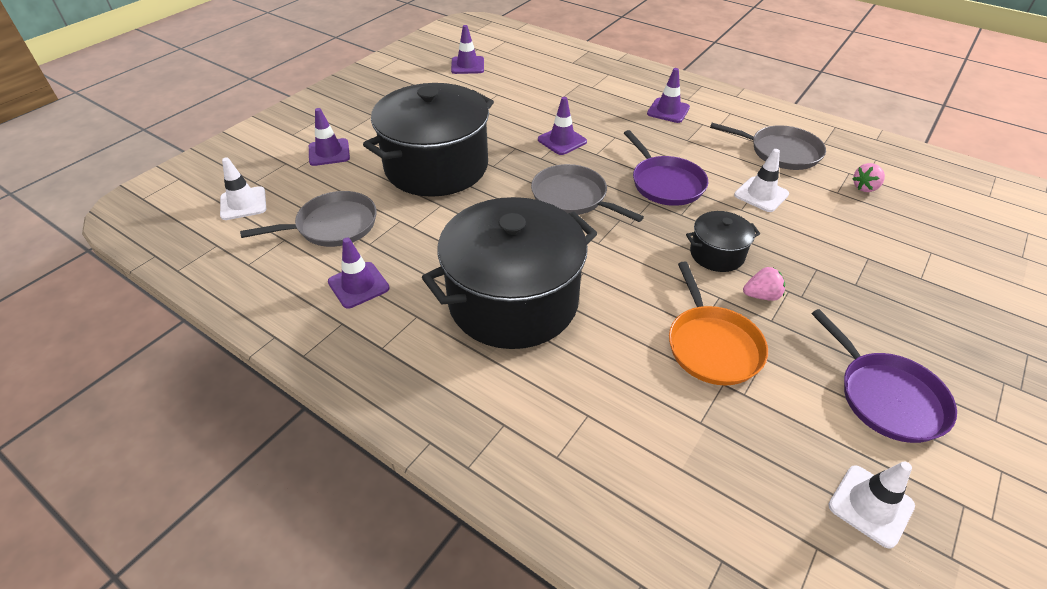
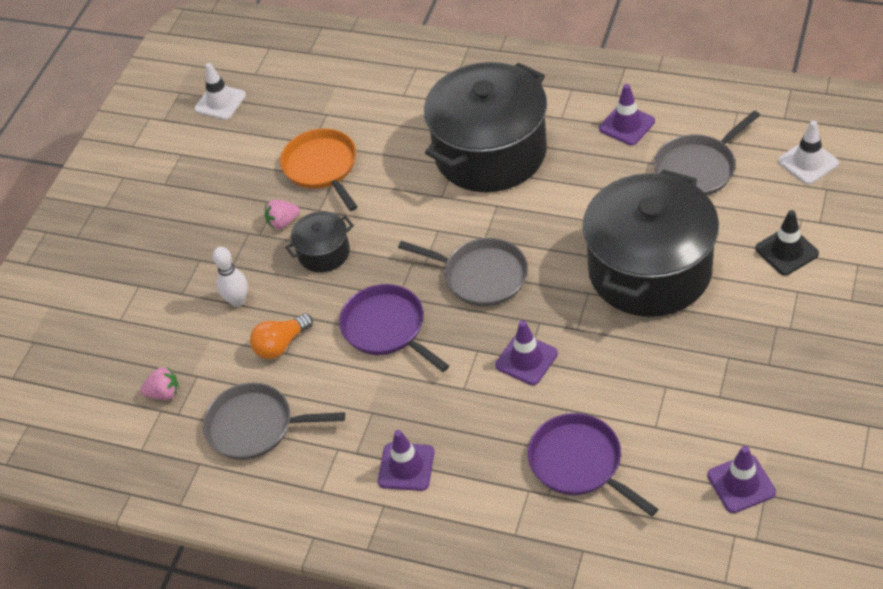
camera: 170 degrees right, 5 degrees up
(329, 152) = (786, 251): purple traffic cone -> black traffic cone
(761, 194) = (281, 345): white traffic cone -> orange light bulb
(806, 236) = (237, 301): none -> white bowling pin
(865, 187) = (164, 393): pink strawberry -> pink strawberry turned 45 degrees clockwise
(887, 397) = (195, 169): purple pan -> purple pan (579, 463)

